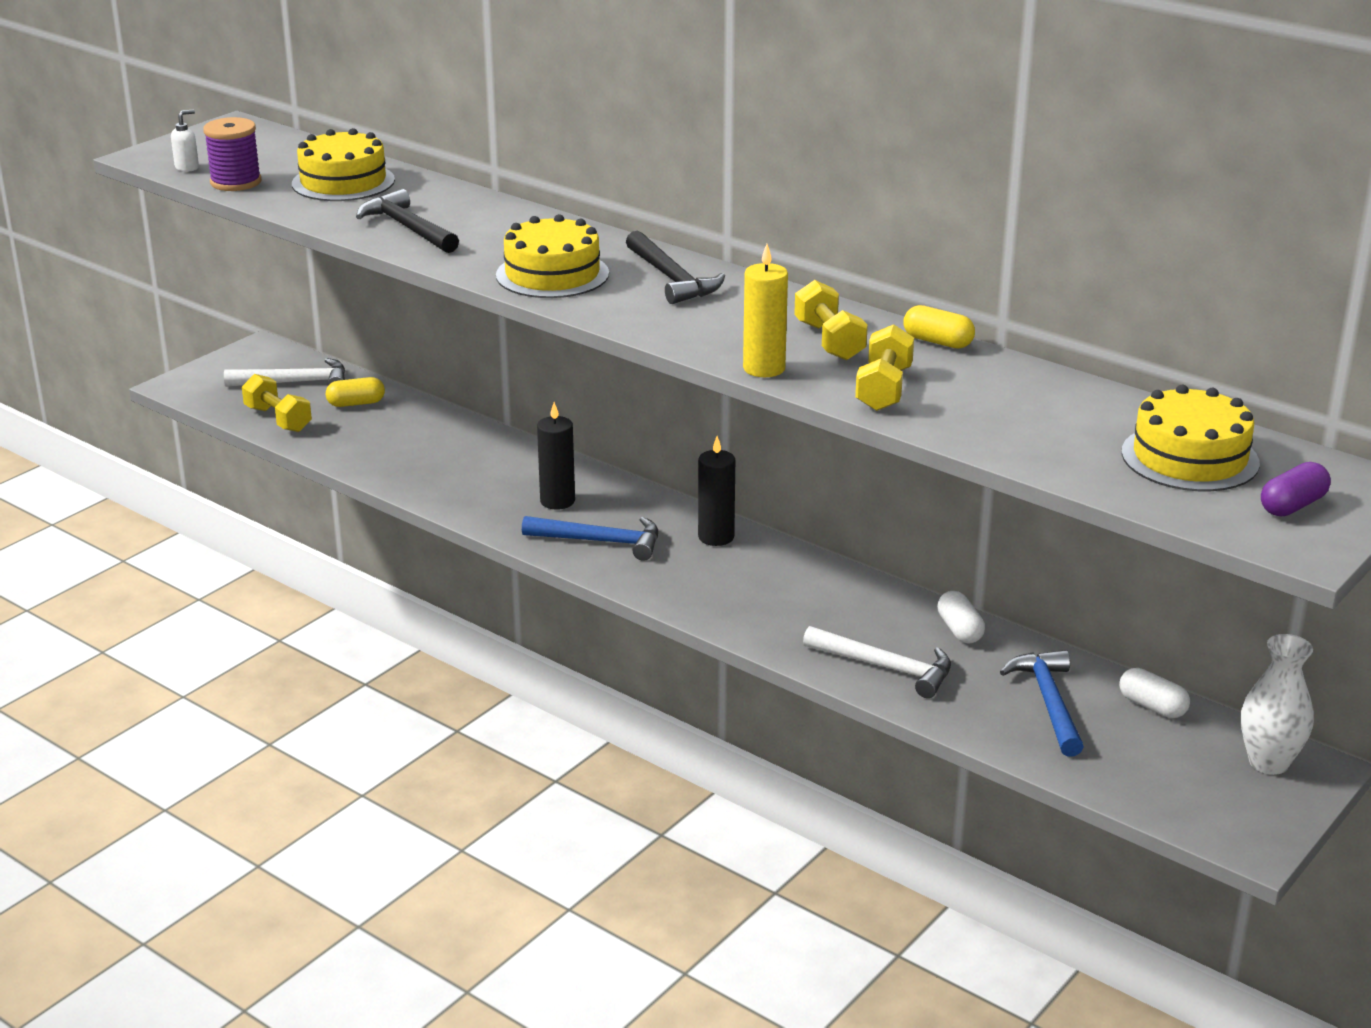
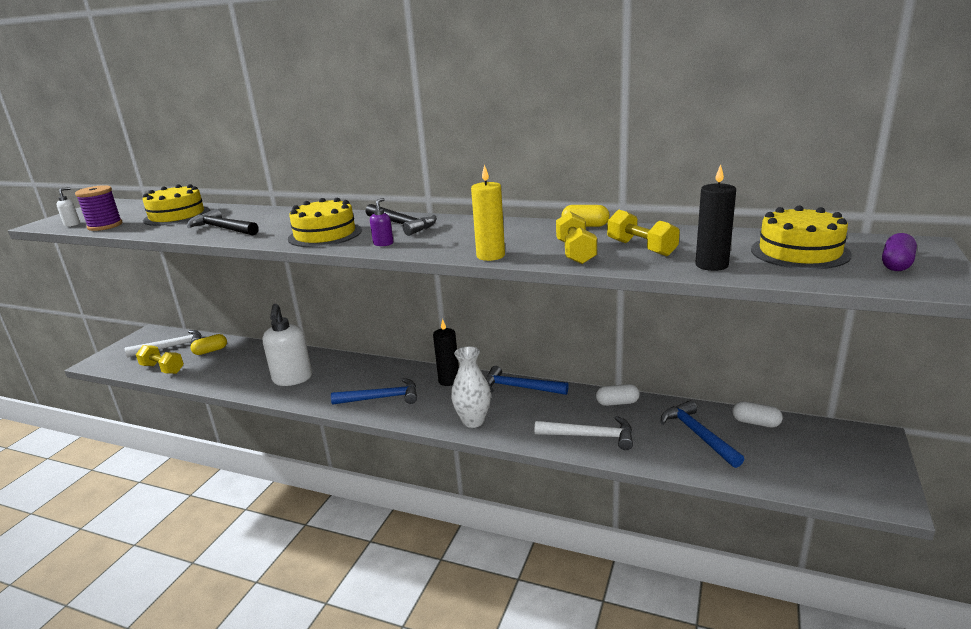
camera: 15 degrees left, 5 degrees down
(474, 481) = (292, 379): none -> white soap dispenser
(557, 501) = (347, 380): black candle -> black candle (711, 265)
(628, 312) = (383, 243): none -> purple soap dispenser
(821, 572) = (519, 387): none -> blue hammer
(829, 341) = (520, 236): yellow dumbbell -> yellow dumbbell (641, 248)
(959, 630) = (617, 403): white capsule -> white capsule turned 60 degrees counterclockwise
(1268, 762) = (847, 441): white vase -> white vase (473, 421)

